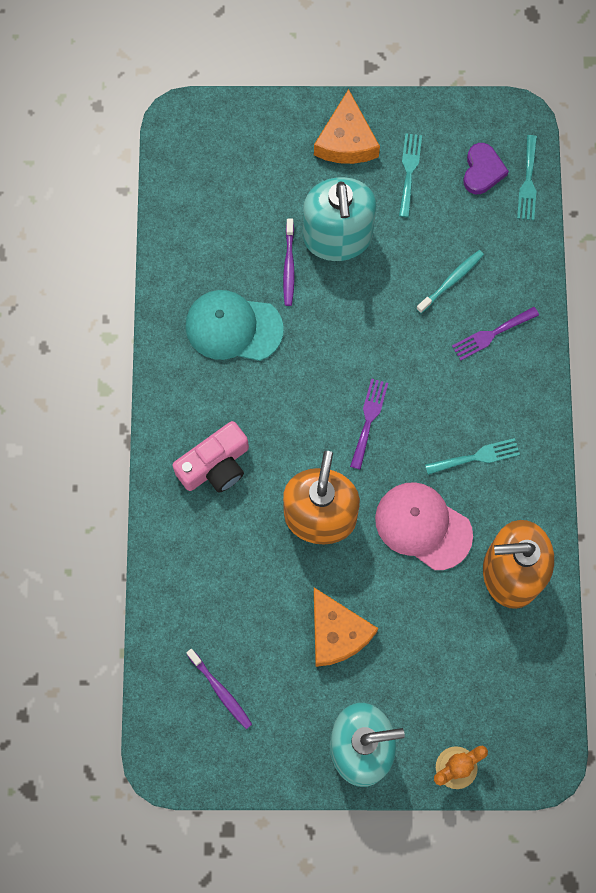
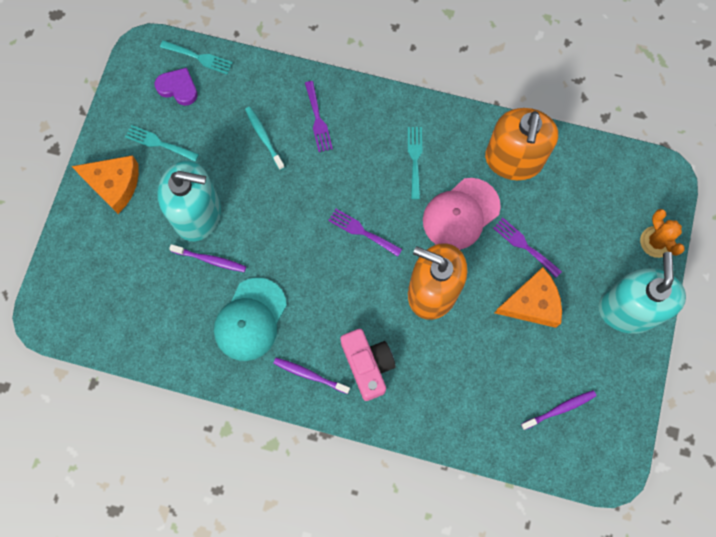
camera: 75 degrees left, 0 degrees up
(188, 407) = (310, 375): none -> purple toothbrush
(405, 609) = (524, 245): none -> purple fork

